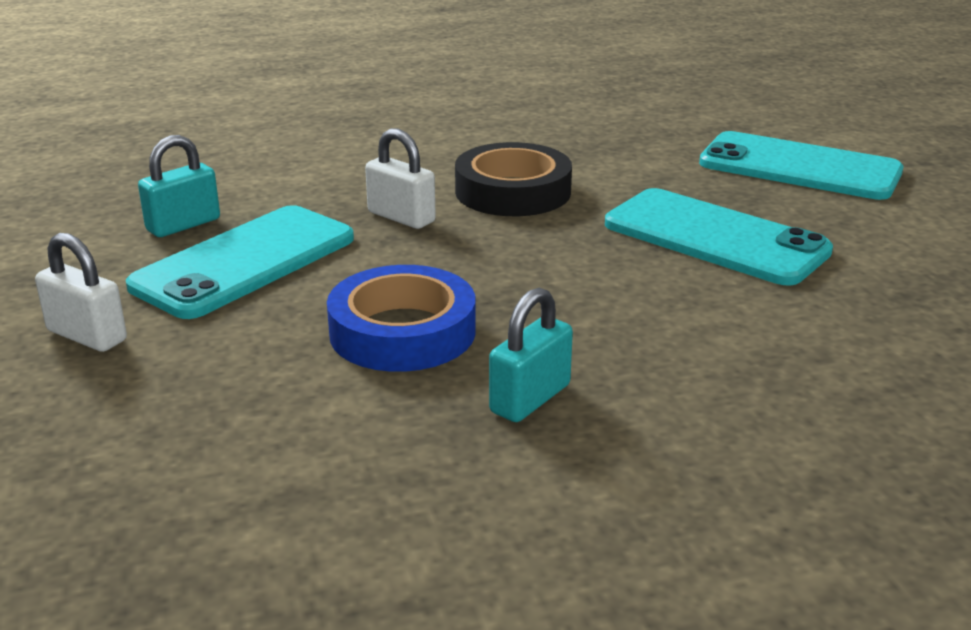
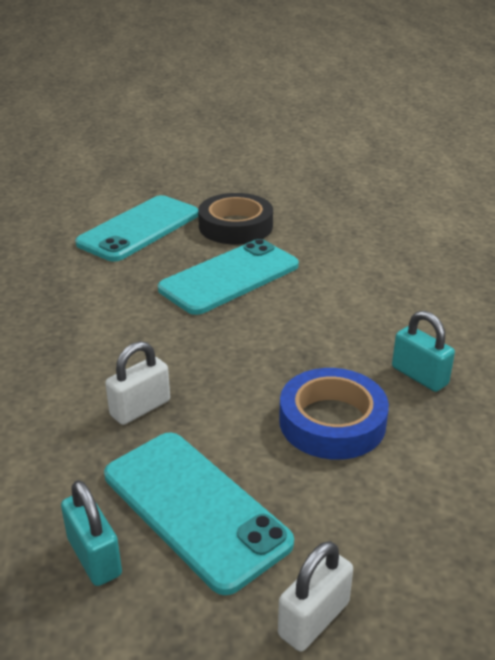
camera: 80 degrees left, 5 degrees up
(513, 191) = (118, 346): black tape -> black tape (235, 226)

